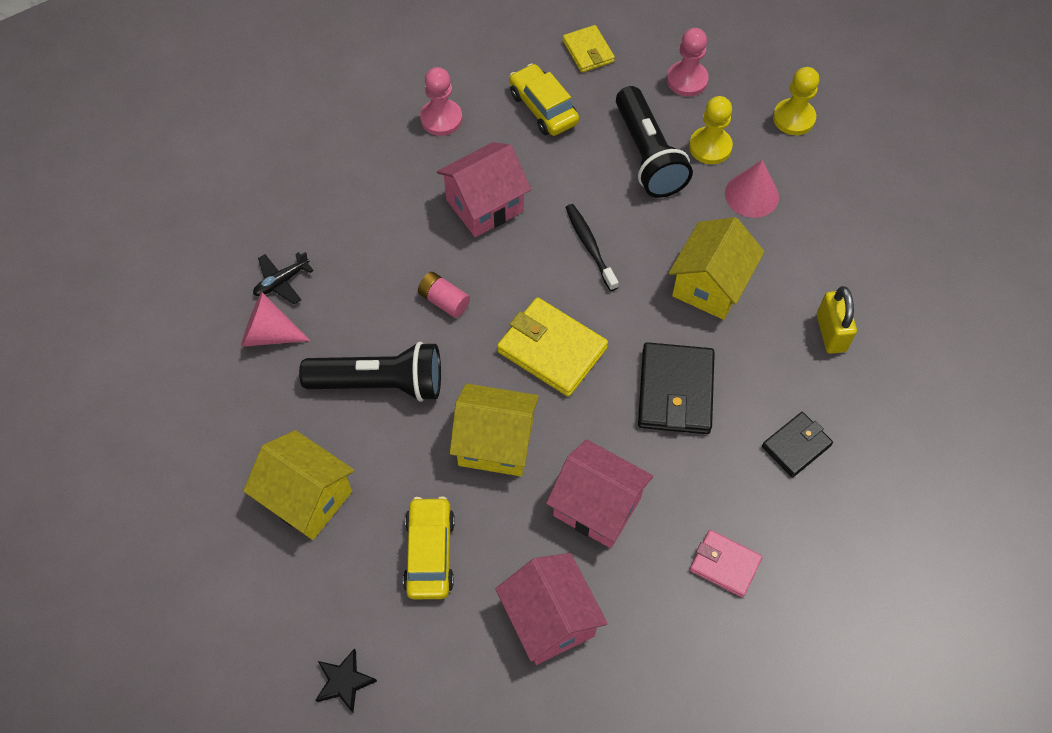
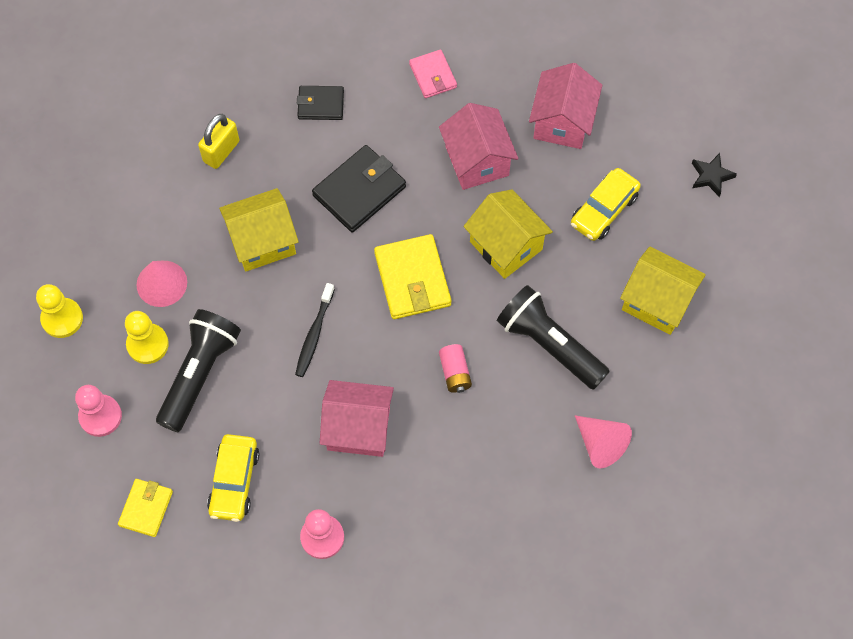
camera: 140 degrees left, 5 degrees up
(281, 282) = (561, 481): black plane -> none
(307, 498) = (657, 302): yellow house -> yellow house turned 45 degrees counterclockwise

